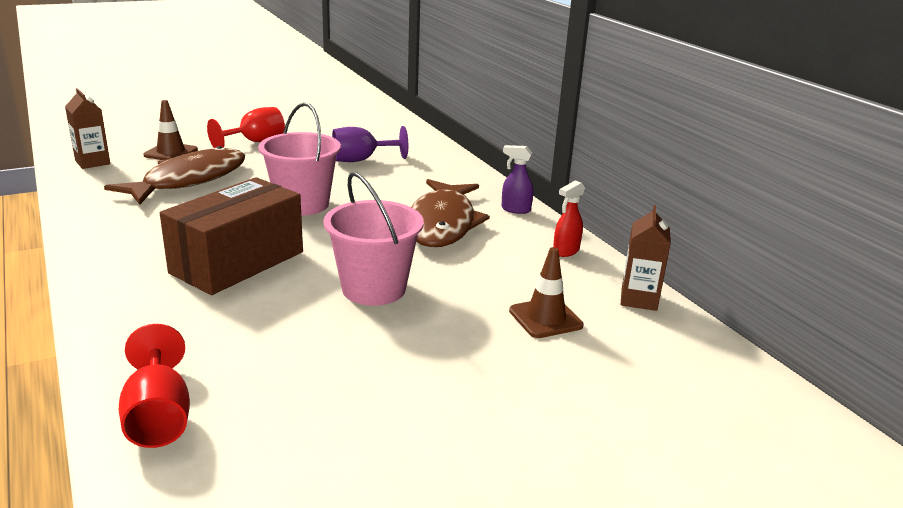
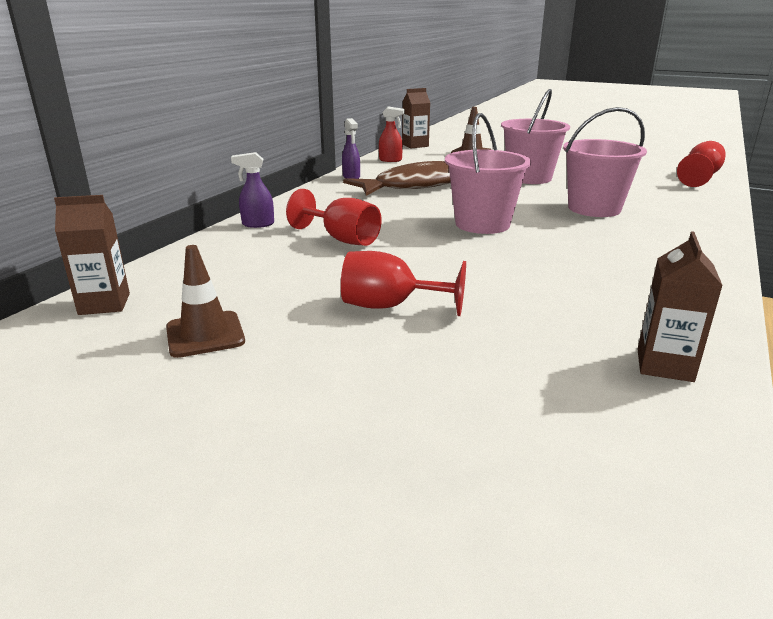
camera: 125 degrees left, 0 degrees up
(171, 153) = (527, 335): brown traffic cone -> brown traffic cone (205, 334)
(189, 180) = (553, 282): brown fish -> none
(237, 262) = (594, 208): brown box -> pink bucket
(361, 160) = (342, 239): purple goblet -> red goblet
(371, 107) = (104, 304): none -> brown carton
(433, 150) = (257, 224): none -> purple spray bottle

